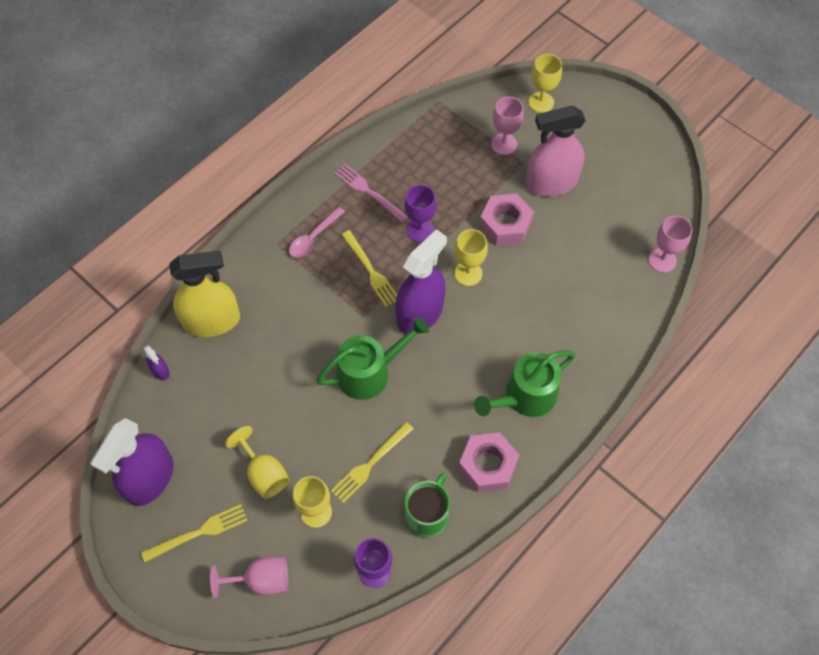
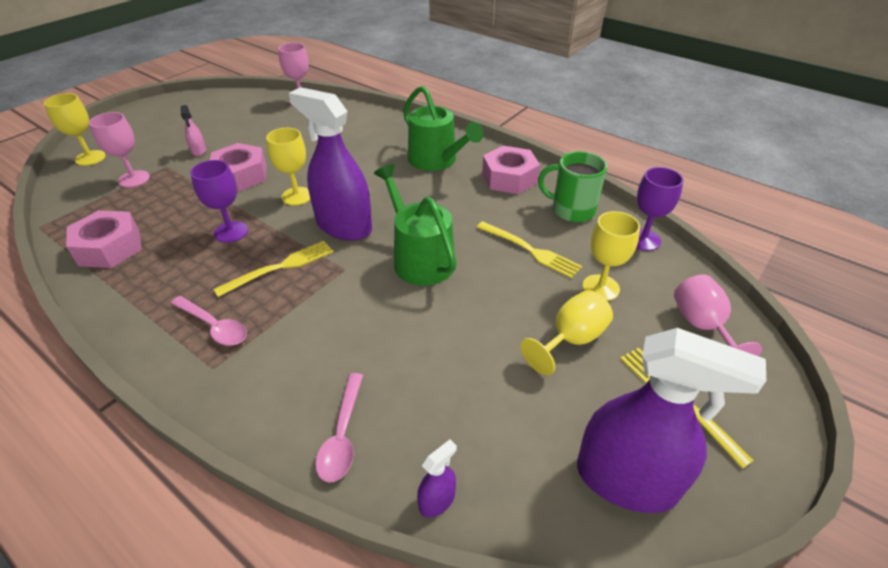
camera: 95 degrees left, 20 degrees down
(212, 321) = (342, 435): yellow spray bottle -> pink spoon
(368, 191) = (155, 278): pink fork -> none
(407, 154) = (110, 248): none -> pink nut
(551, 183) = (199, 151): pink spray bottle -> pink spray bottle, size x0.41

